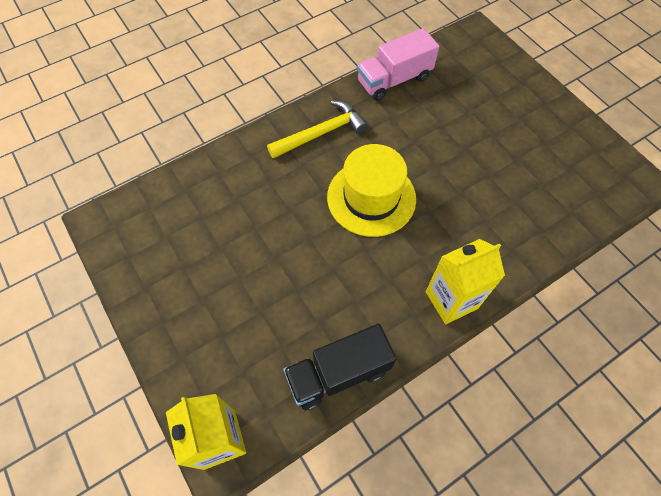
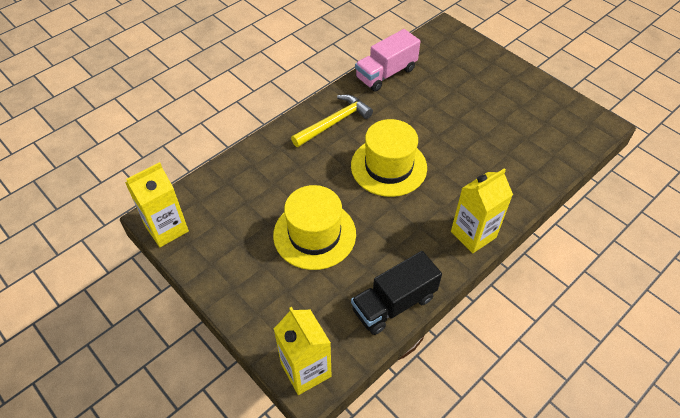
camera: 10 degrees left, 10 degrees down
(107, 236) = (167, 228): none -> yellow carton
(268, 270) = (314, 234): none -> yellow hat

